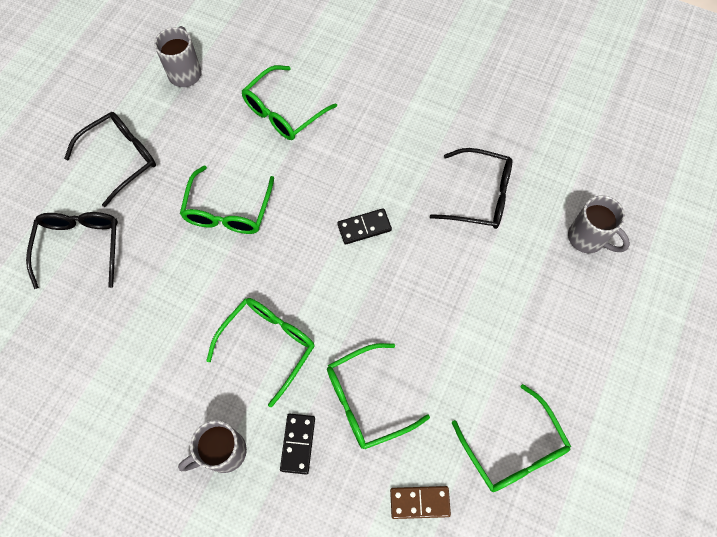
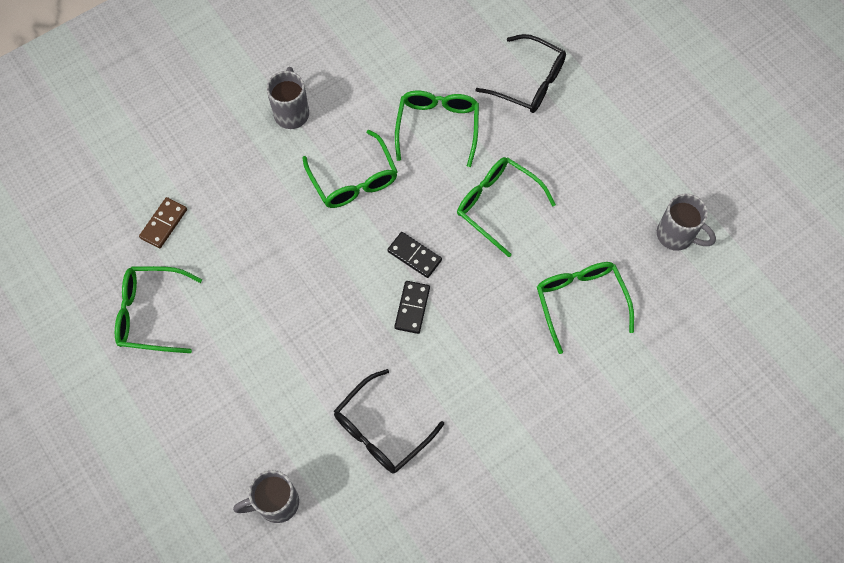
camera: 120 degrees right, 0 degrees up
(121, 158) = (603, 144): black glasses -> none
(298, 444) = (263, 164): black domino -> black domino (414, 256)
(366, 400) = (261, 227): green glasses -> green glasses (437, 126)

